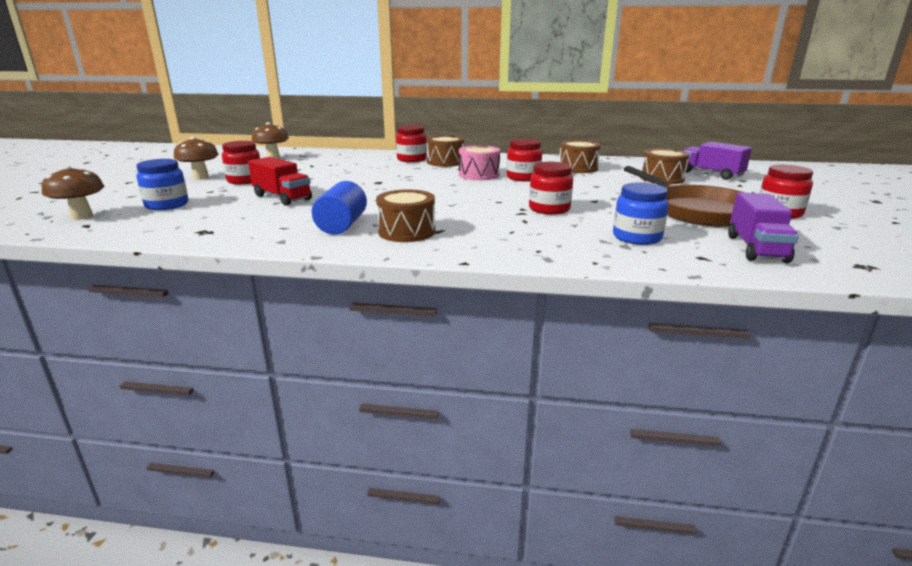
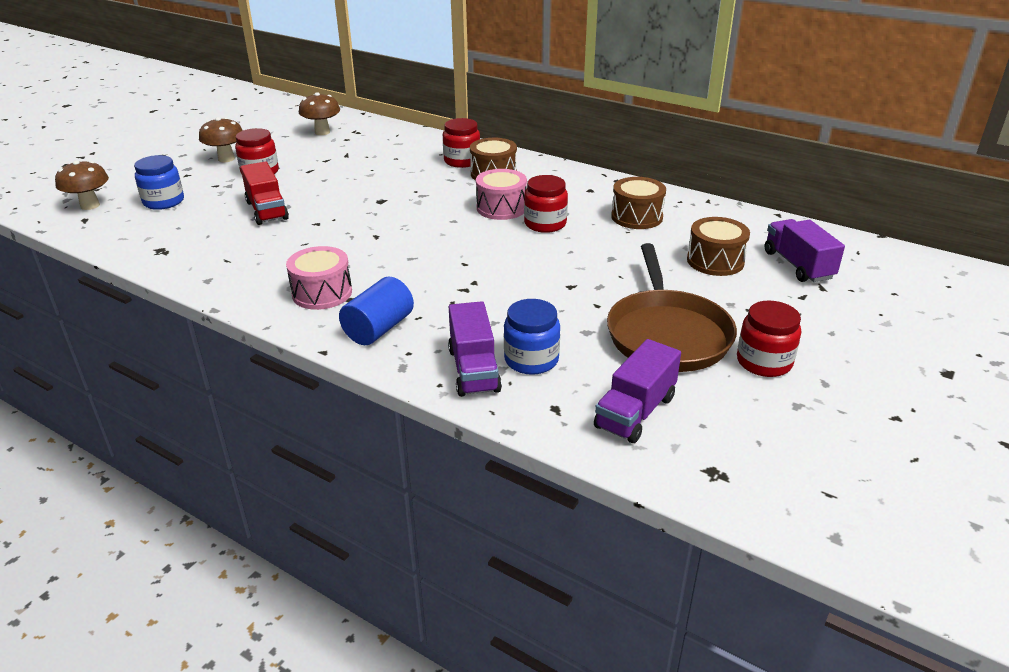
camera: 25 degrees right, 10 degrees up
(342, 225) = (276, 269): blue cylinder -> blue cylinder (379, 329)
(406, 232) = (322, 293): brown drum -> pink drum
(549, 209) = (501, 289): red jar -> none
(606, 250) = (474, 370): none -> purple truck

